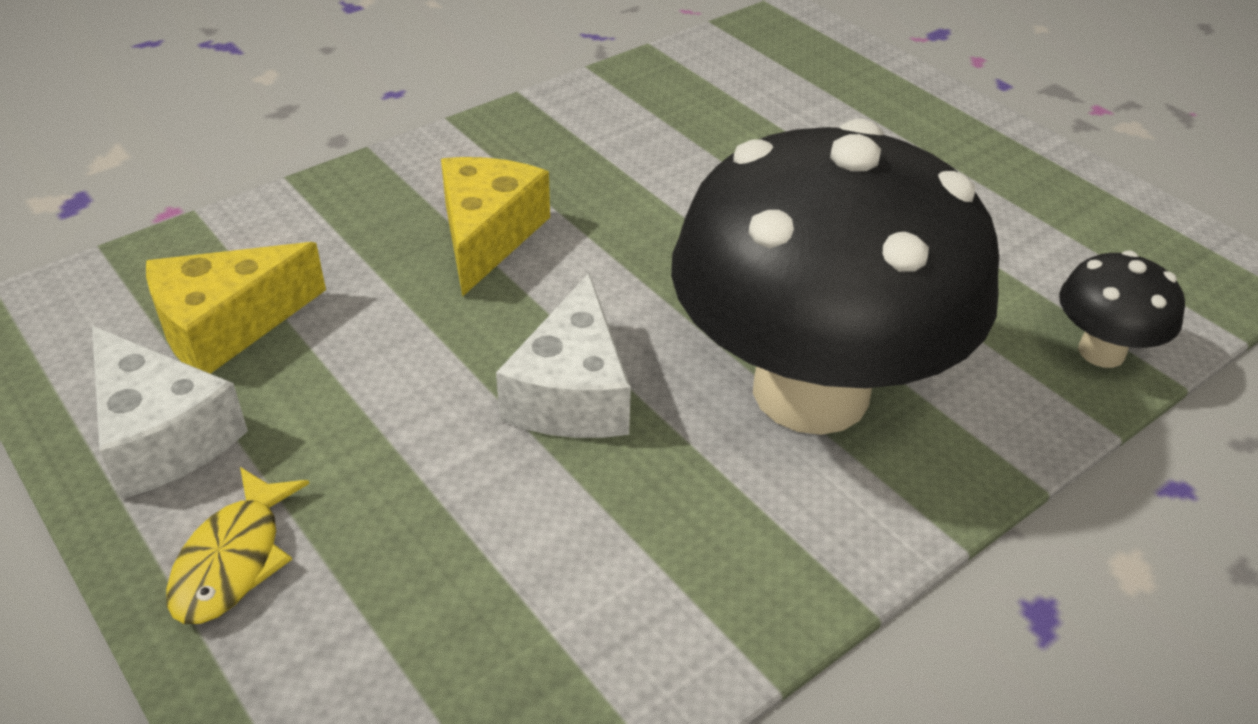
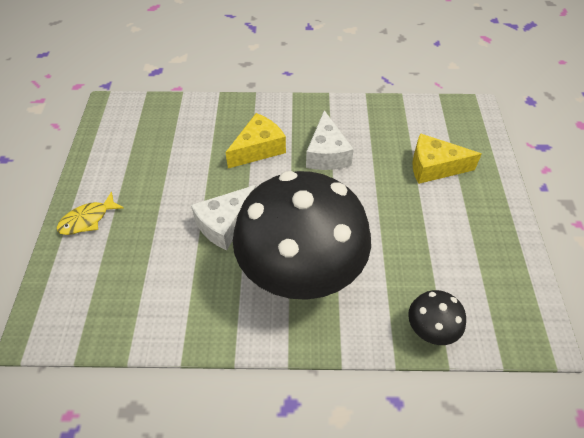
camera: 40 degrees right, 10 degrees up
(162, 435) = (106, 168): white cheese -> white cheese (326, 154)
(227, 326) = (153, 140): yellow cheese -> yellow cheese (434, 167)

